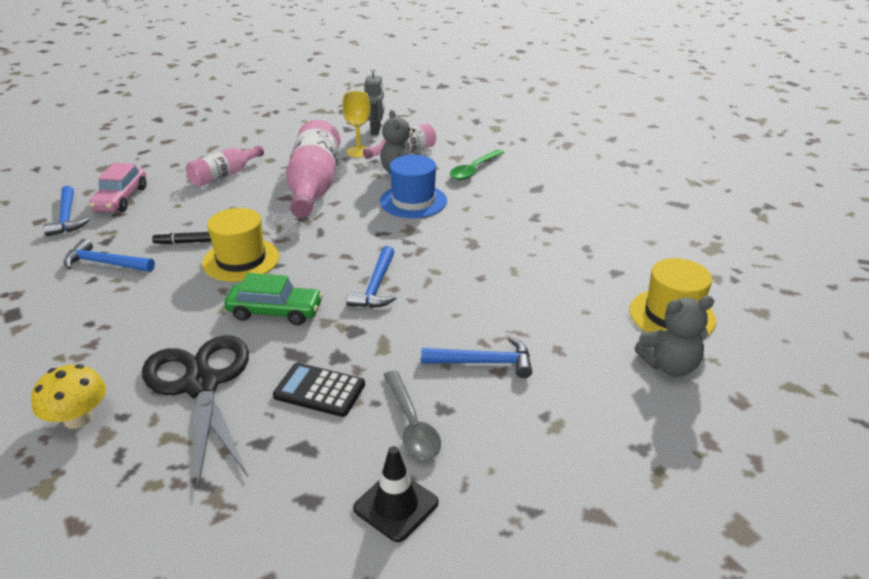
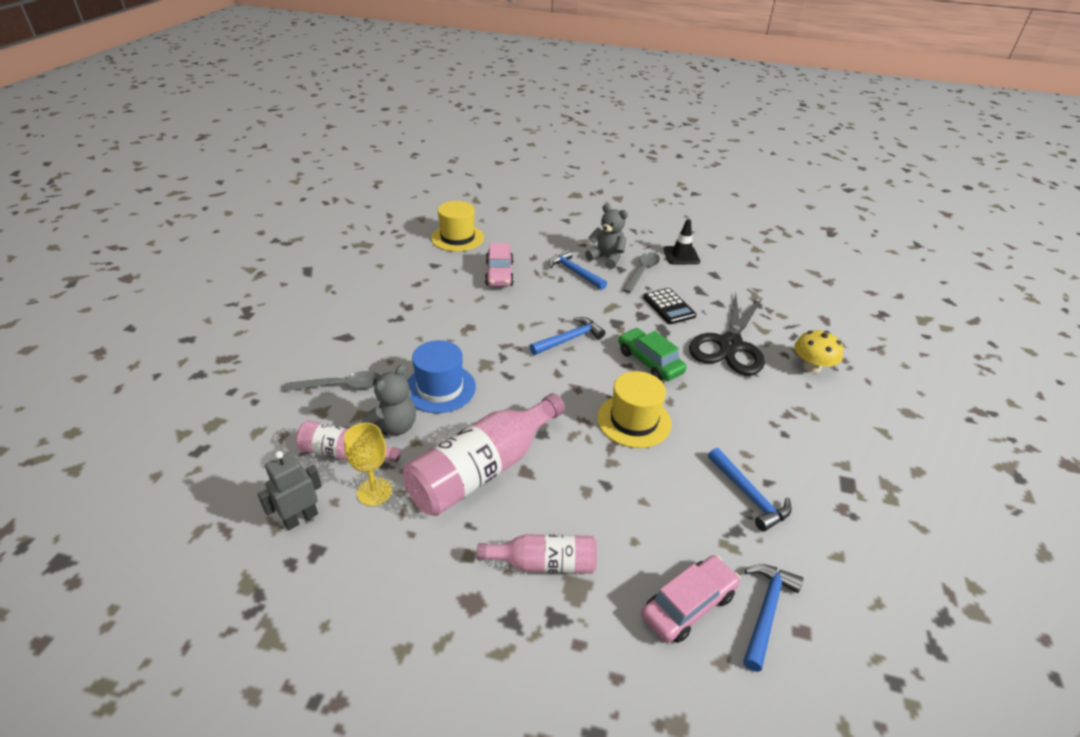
camera: 135 degrees left, 5 degrees up
(185, 242) = (664, 474): black marker -> none
(474, 170) = (341, 386): green spoon -> grey spoon
(547, 304) = (499, 274): none -> pink car
(669, 366) = (502, 228): grey teddy bear -> grey teddy bear (606, 258)

